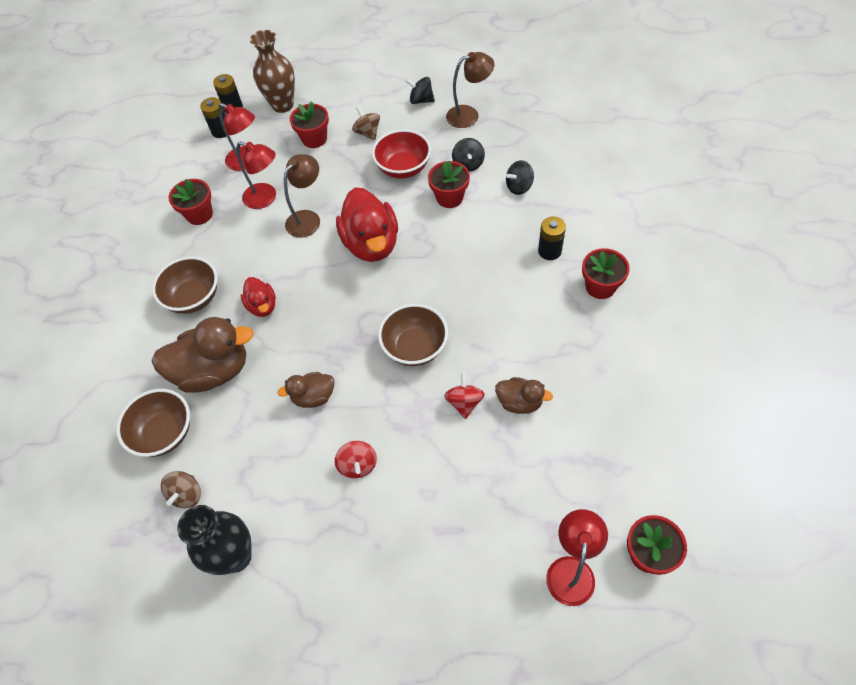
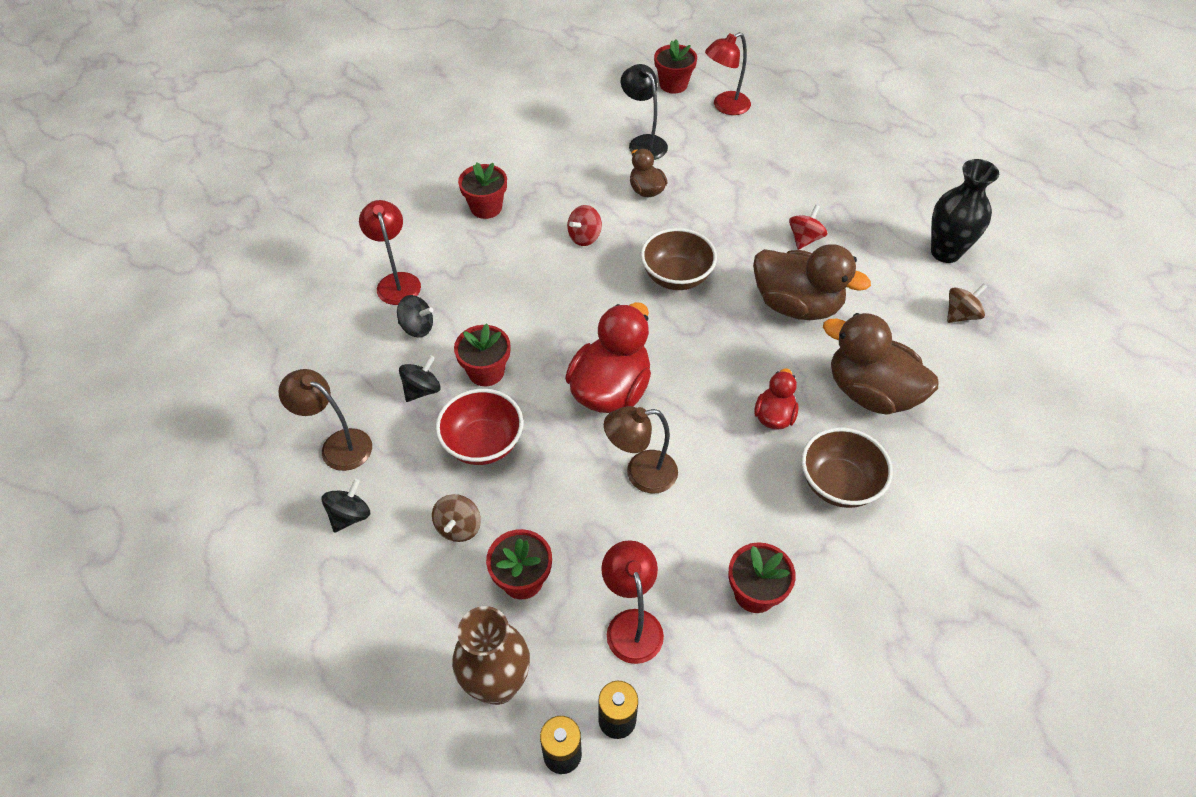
camera: 140 degrees left, 5 degrees down
(164, 433) = (953, 374): brown bowl -> none
(266, 198) = (660, 542): red lamp -> red lamp (397, 281)
(313, 397) = (796, 305): brown duck -> brown duck, size x1.89
(421, 100) = (350, 515): black spinning top -> black spinning top turned 120 degrees counterclockwise
(464, 402) = (684, 217): red spinning top -> red spinning top (584, 237)
(549, 251) = (479, 258): black battery -> none
(581, 450) = (643, 143): none -> black lamp

